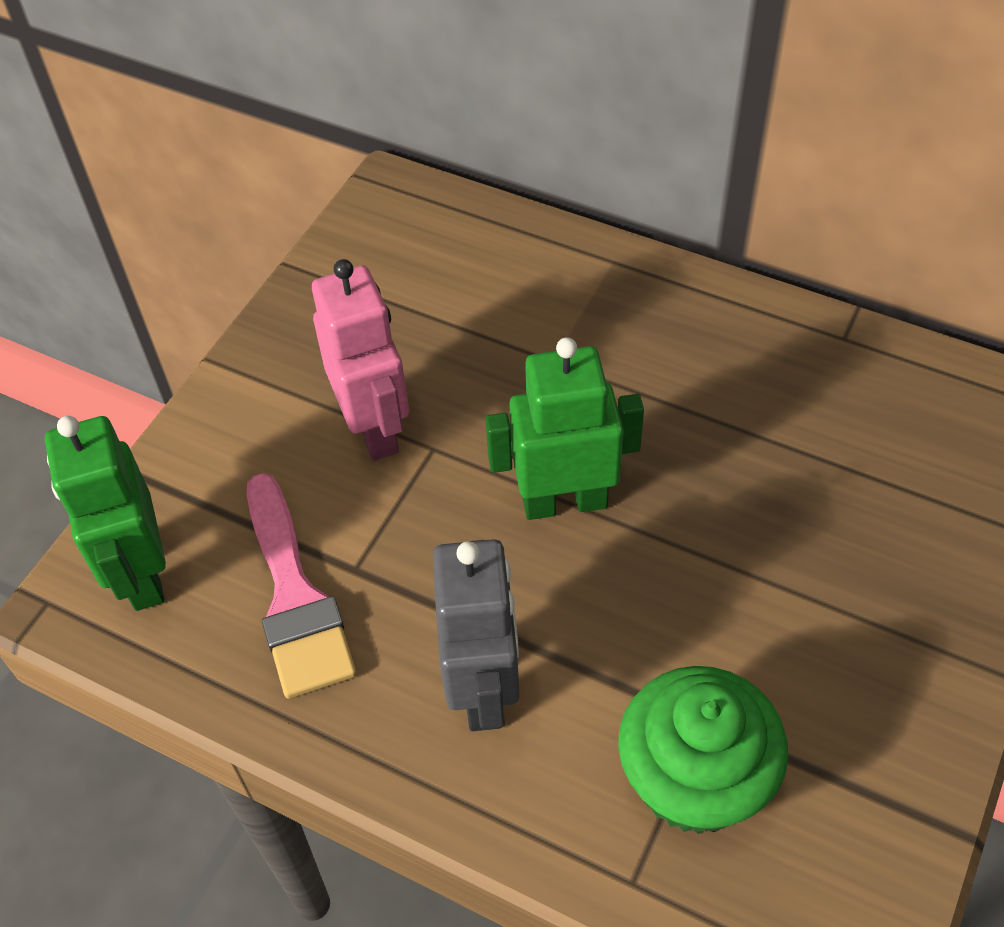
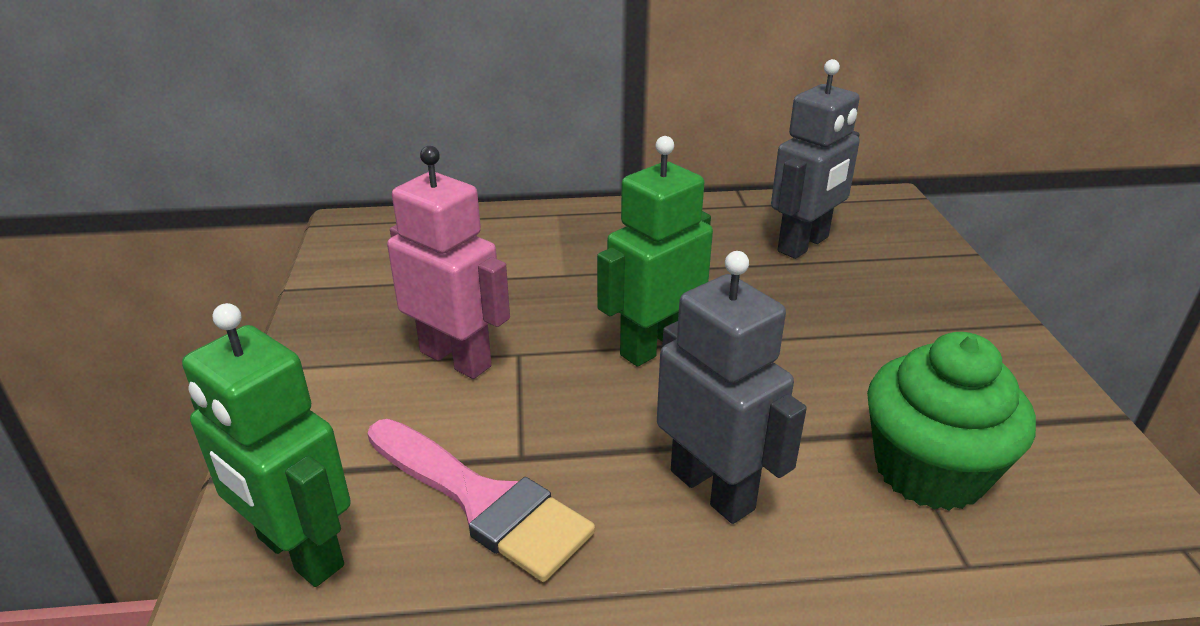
camera: 35 degrees left, 20 degrees down
(853, 434) = (804, 244): none -> grey robot

